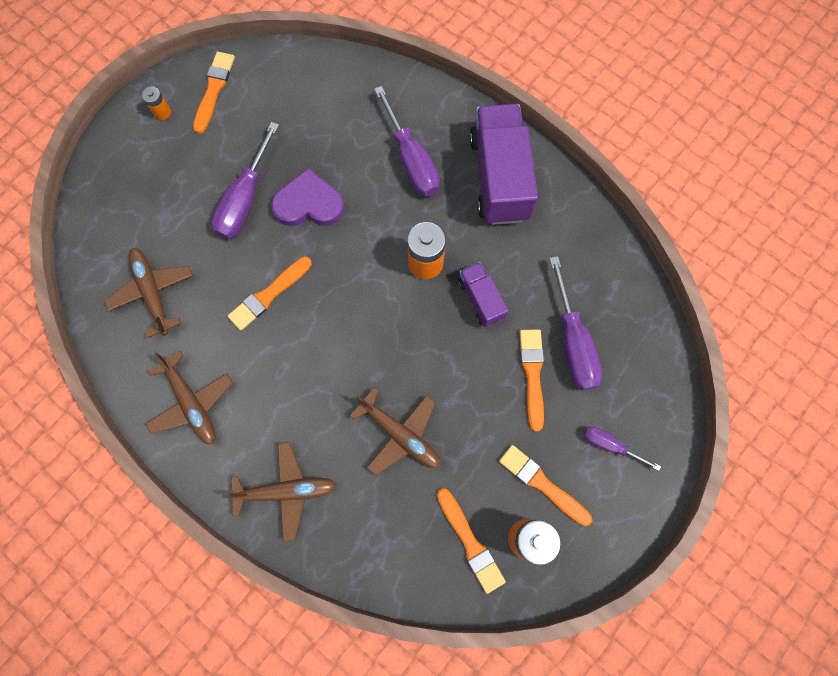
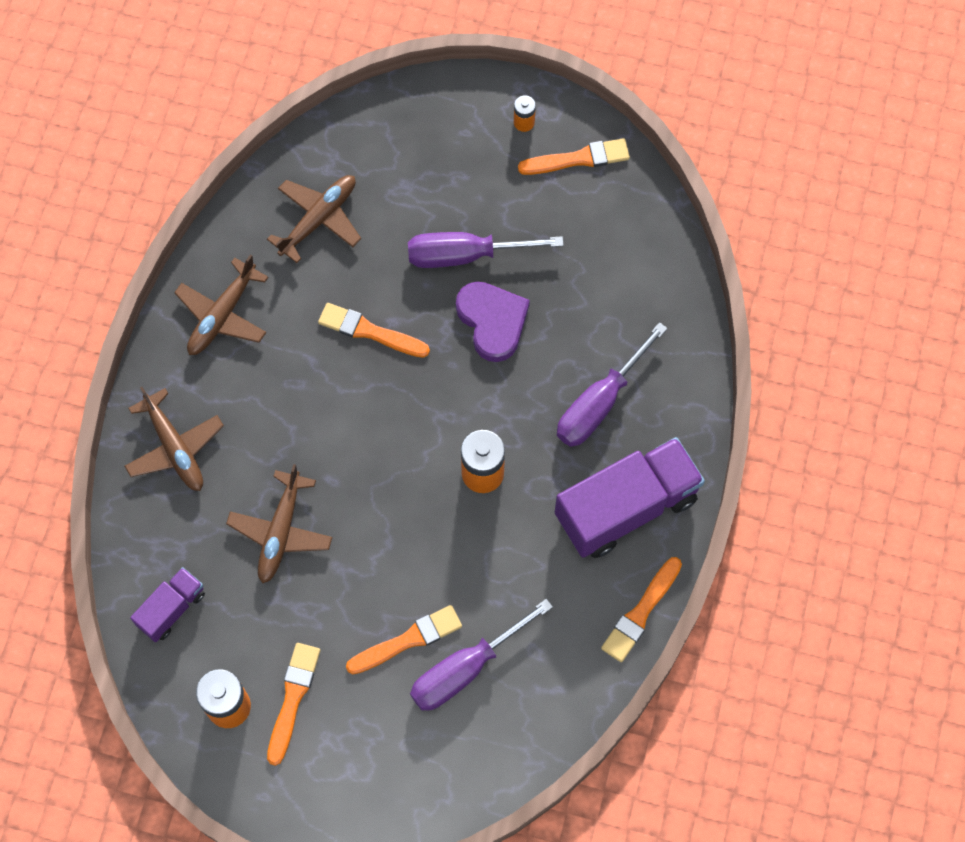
camera: 65 degrees right, 5 degrees down
(470, 542) = (200, 650): orange brush -> orange brush (641, 612)
(481, 299) = (468, 549): purple truck -> purple truck (171, 609)
(610, 445) = (366, 754): purple screwdriver -> none

